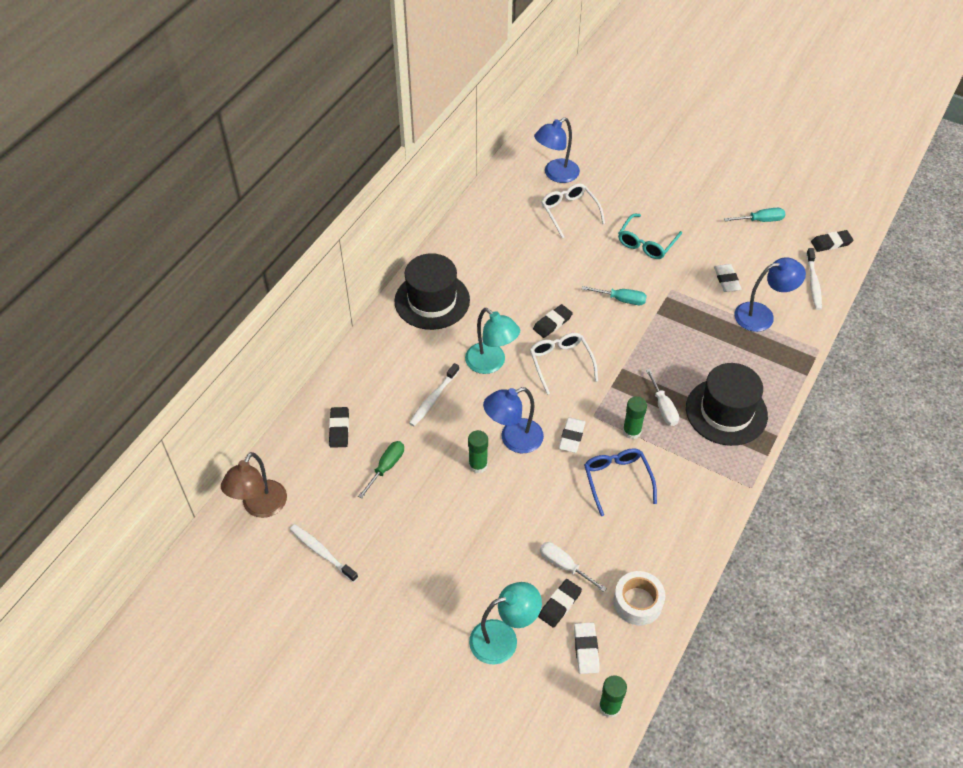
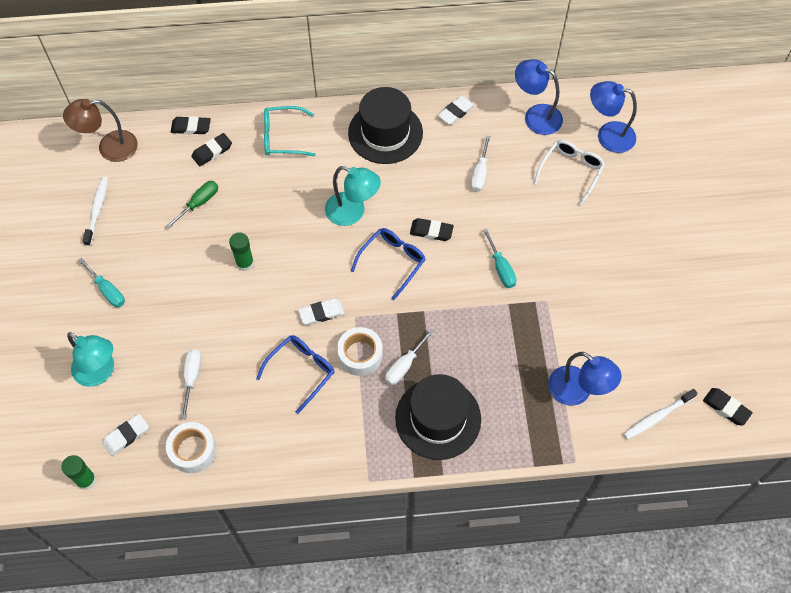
camera: 55 degrees right, 10 degrees up
(386, 467) = (199, 203): green screwdriver -> green screwdriver turned 45 degrees counterclockwise
(433, 399) = (286, 194): white toothbrush -> none
(491, 363) = (352, 212): turquoise lamp -> turquoise lamp turned 75 degrees counterclockwise
(513, 439) = (287, 273): blue lamp -> blue lamp (535, 116)
(524, 264) = (480, 173): none -> white screwdriver
(559, 604) = (154, 394): black eraser -> black eraser (191, 127)
(561, 363) = (392, 262): white glasses -> blue glasses
(631, 431) = (360, 355): green glue stick -> white tape
(646, 243) = (586, 251): turquoise glasses -> turquoise glasses (283, 137)
(727, 280) = (597, 340): white eraser -> white eraser (456, 112)
(760, 220) = (701, 330): turquoise screwdriver -> turquoise screwdriver (107, 290)

